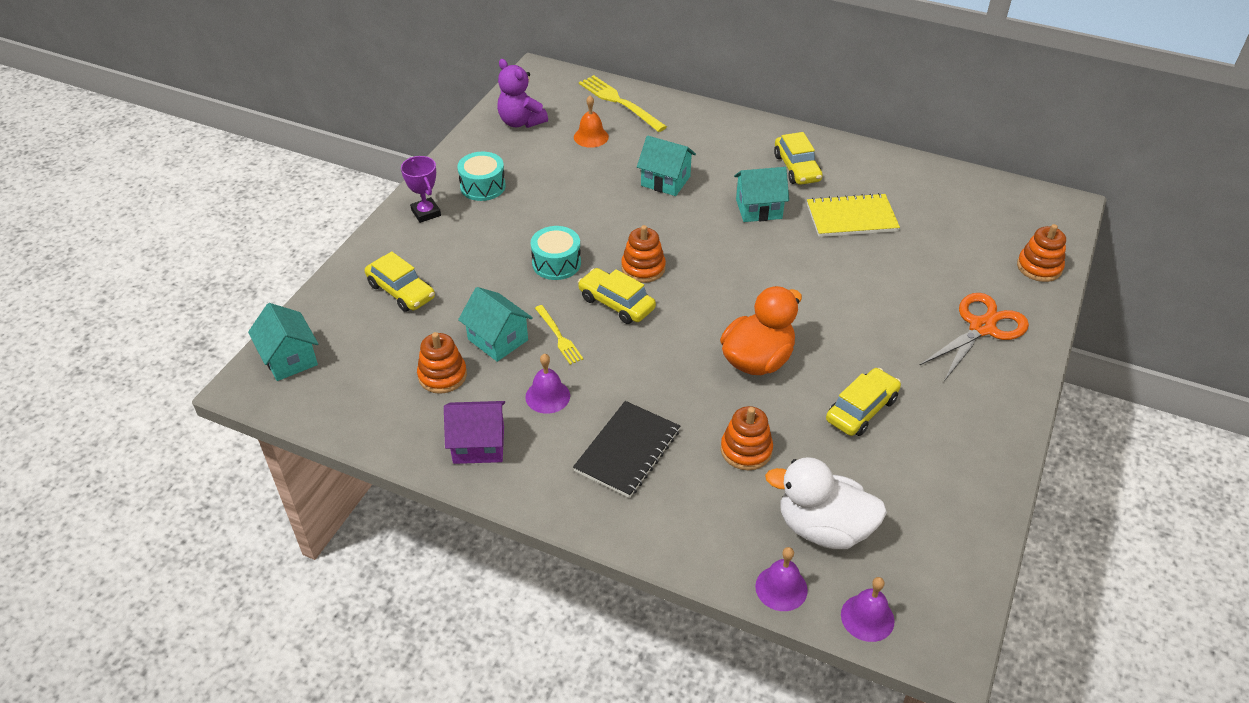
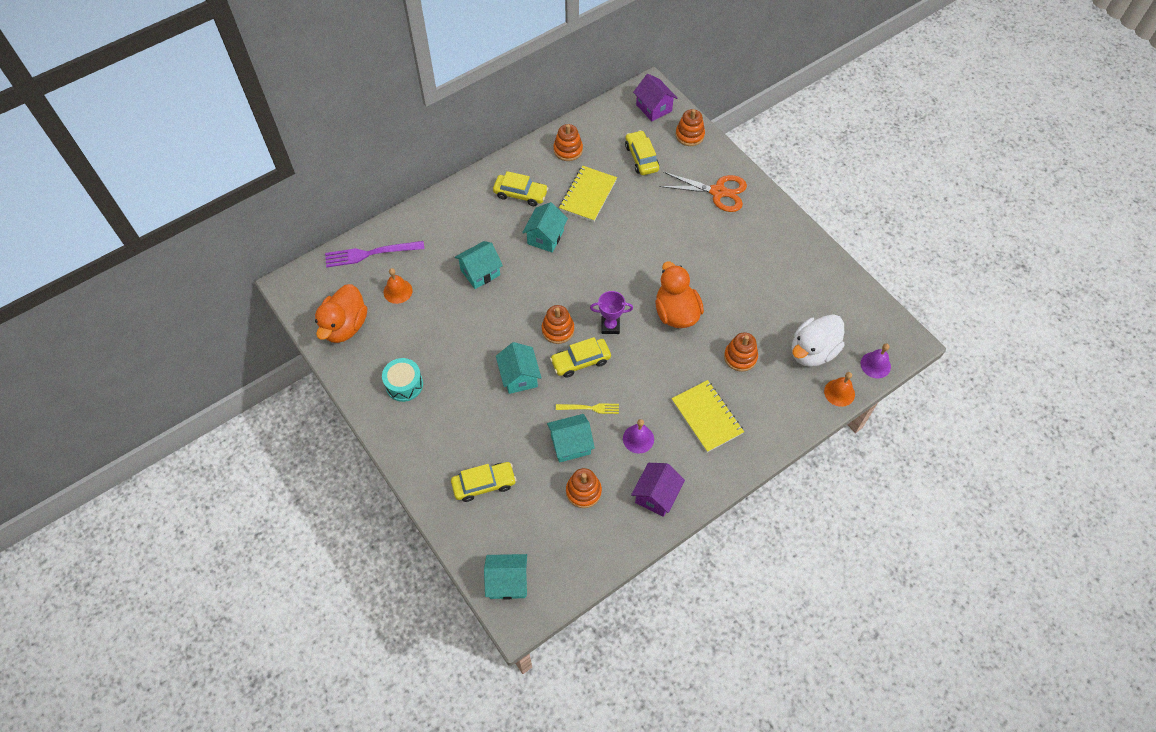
camera: 60 degrees left, 15 degrees up
(426, 213) = (408, 434): purple trophy -> purple trophy (610, 326)
(521, 122) = (345, 326): purple teddy bear -> orange duck
(556, 263) = (519, 377): turquoise drum -> turquoise house
(620, 102) = (371, 253): yellow fork -> purple fork
(627, 450) = (706, 417): black notebook -> yellow notebook
(781, 588) = (839, 392): purple bell -> orange bell
(861, 409) = (743, 285): yellow car -> yellow car (641, 158)
(896, 178) = (568, 150): none -> orange stacking toy
(982, 327) = (718, 192): orange scissors -> orange scissors turned 120 degrees clockwise
(1041, 220) = (654, 108): none -> purple house

